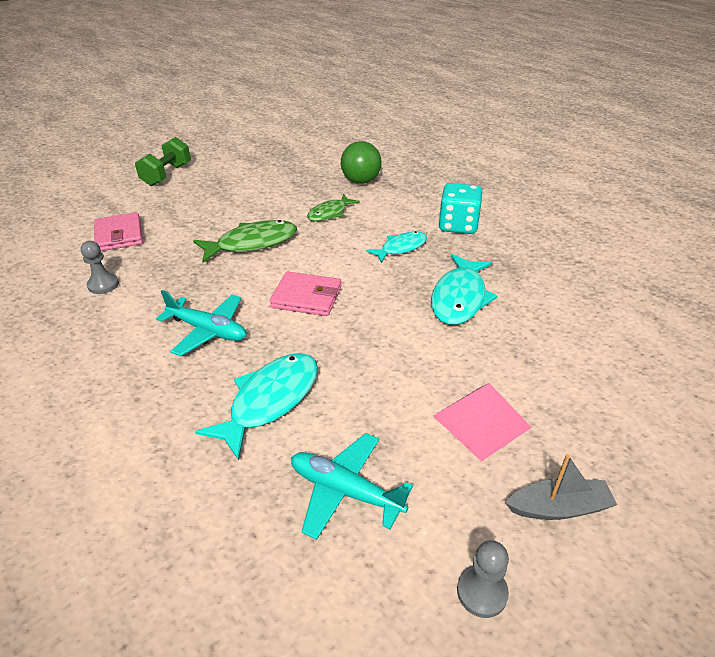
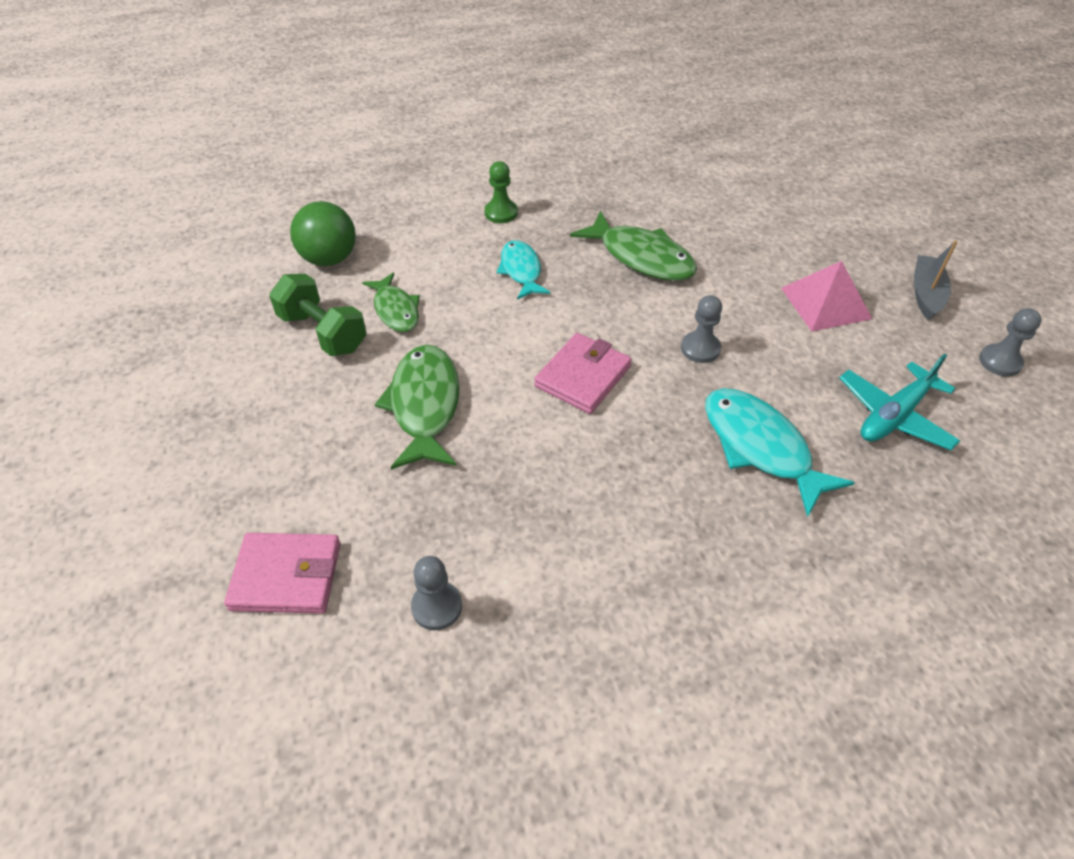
camera: 70 degrees left, 10 degrees up
(167, 175) = (103, 484): green dumbbell -> green dumbbell (323, 332)
(208, 331) = (612, 486): turquoise plane -> none
(368, 349) = (700, 348): none -> grey pawn
(458, 225) = (501, 213): turquoise dice -> green pawn
(459, 298) = (641, 257): turquoise fish -> green fish

